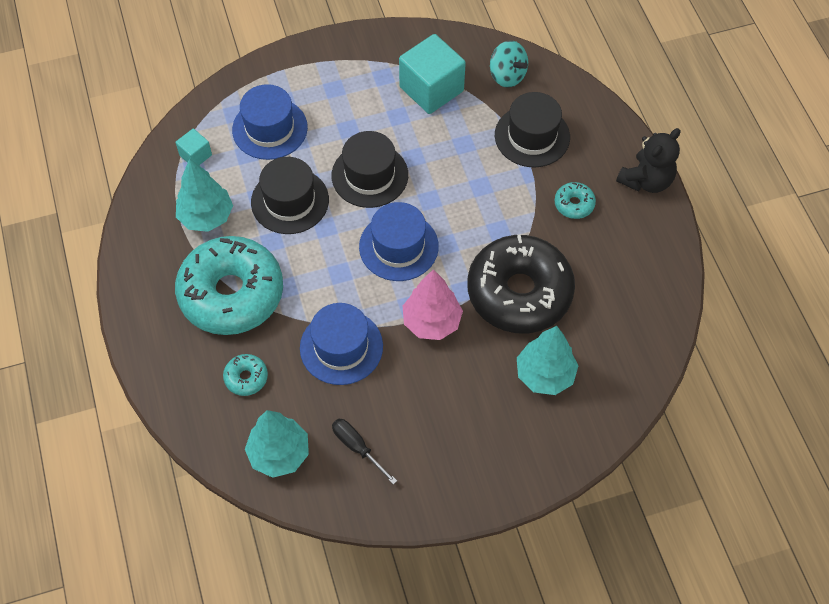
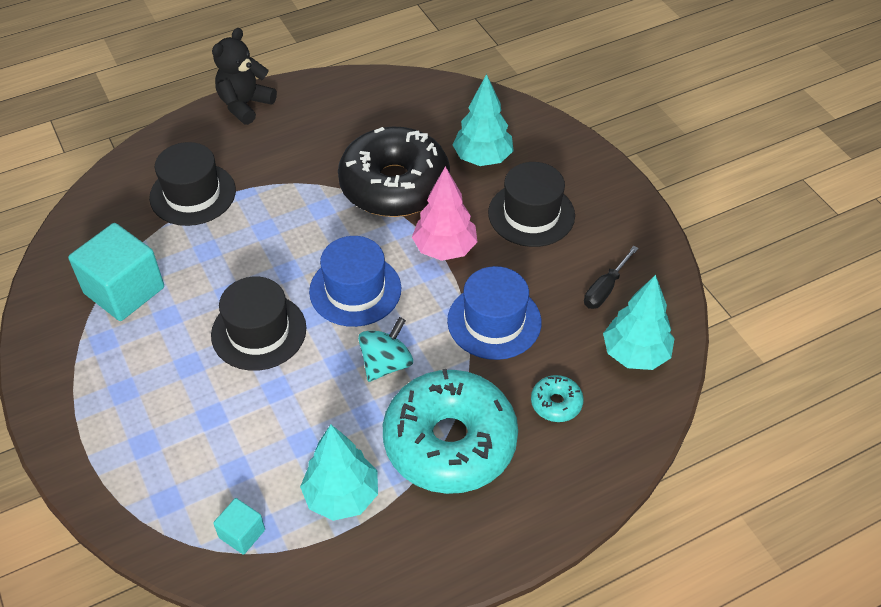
camera: 100 degrees left, 10 degrees down
(270, 128) = (192, 452): blue hat -> none
(290, 201) = (305, 407): black hat -> black hat (531, 214)
(507, 75) = (104, 223): turquoise spinning top -> turquoise spinning top (386, 364)
(574, 204) = (280, 154): turquoise donut -> none
(646, 180) = (245, 105): black teddy bear -> black teddy bear turned 90 degrees counterclockwise

